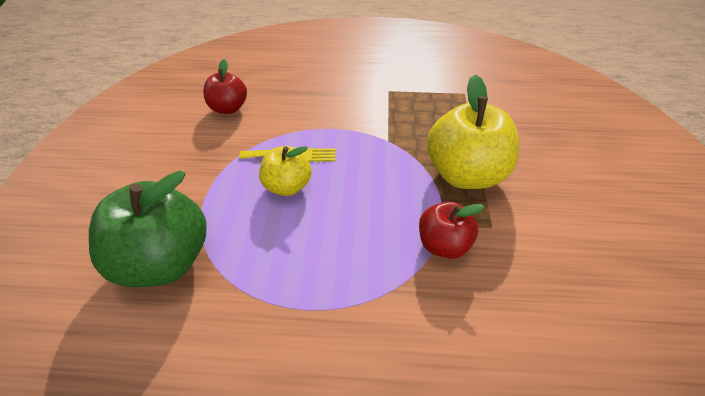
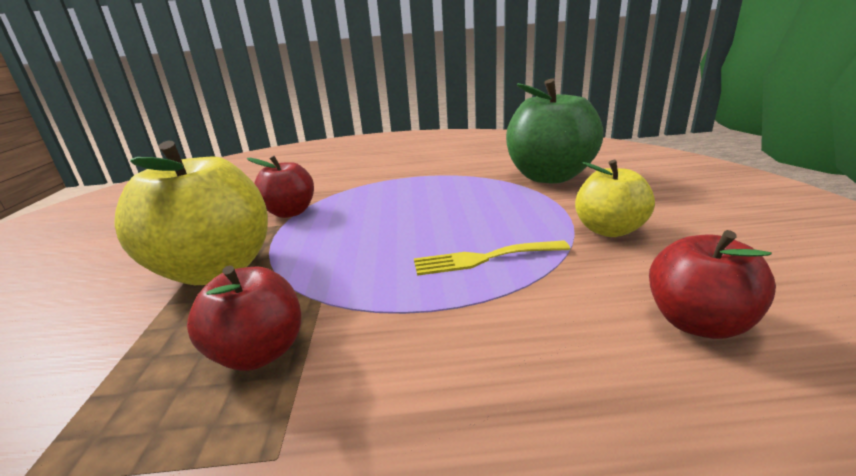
camera: 175 degrees right, 20 degrees down
(287, 187) = (470, 228): yellow apple -> yellow apple (609, 230)
(408, 119) = (259, 352): none -> red apple

